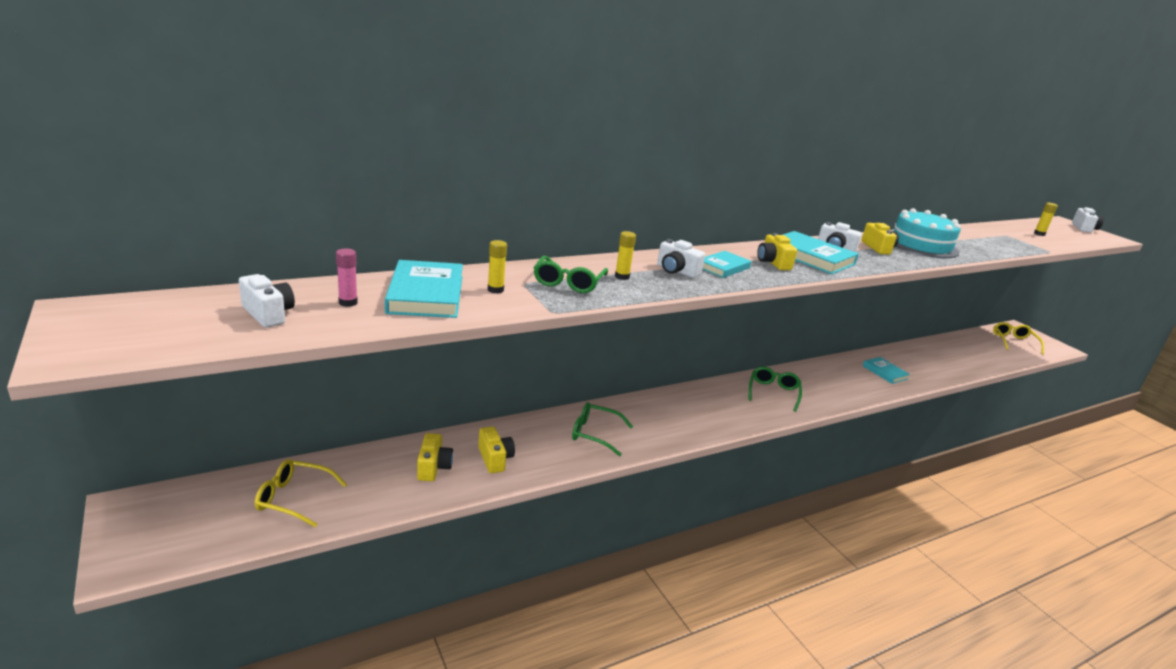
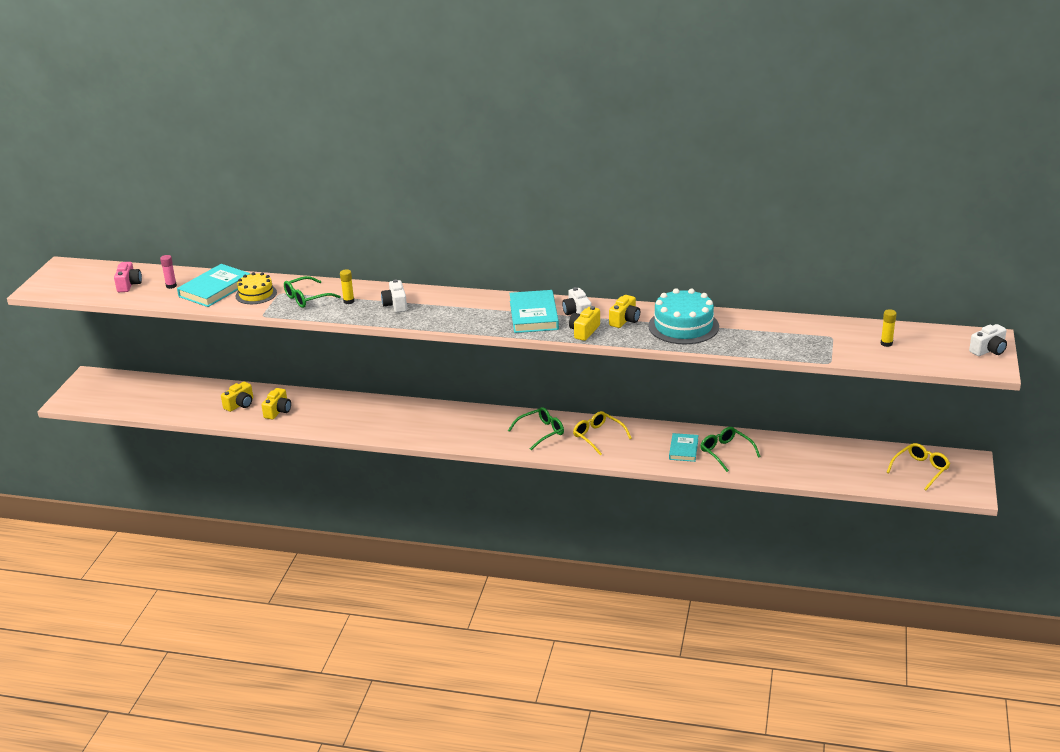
camera: 45 degrees right, 5 degrees up
(268, 314) = (129, 285): white camera -> pink camera
(294, 498) = (157, 397): yellow glasses -> yellow glasses (598, 436)
(495, 290) = (256, 294): yellow glue stick -> yellow cake
(594, 434) = (358, 417): green glasses -> green glasses (725, 452)
(723, 267) = (437, 309): turquoise book -> none
(773, 263) = (487, 313): yellow camera -> yellow camera (584, 331)

